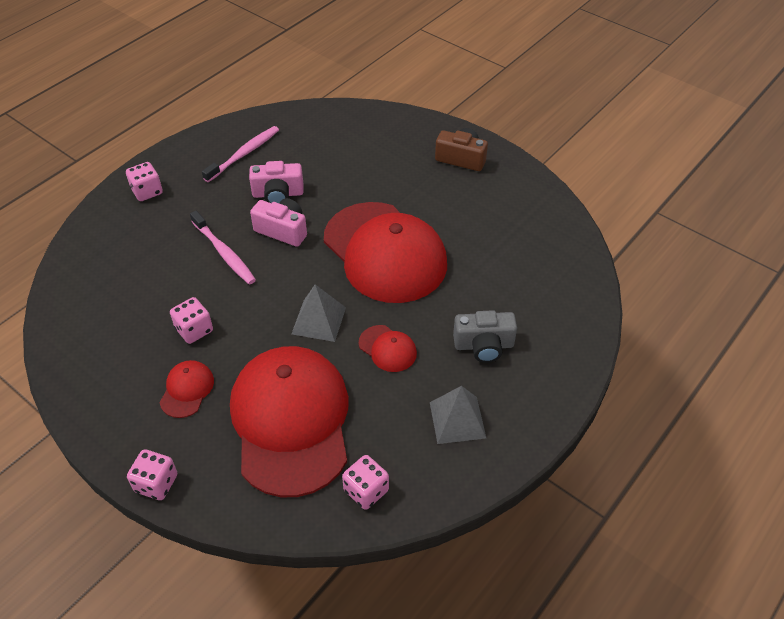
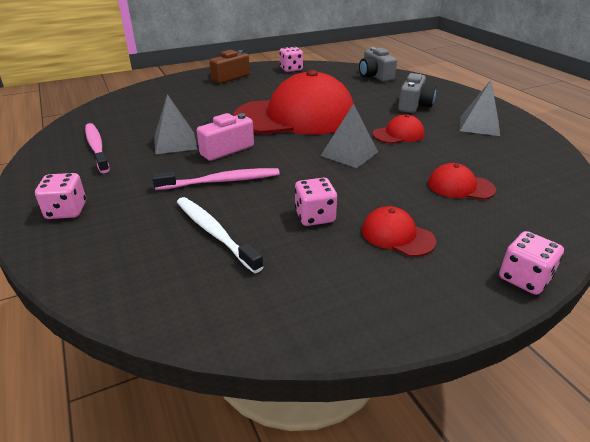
camera: 65 degrees left, 15 degrees down
(149, 281) = (215, 233): none -> white toothbrush
(278, 194) = (175, 142): pink camera -> grey pyramid
(291, 421) = (460, 186): red cap -> red cap, size x0.41
(366, 490) = (542, 169): pink dice -> pink dice (291, 69)
(565, 283) = (375, 76): none -> grey camera

